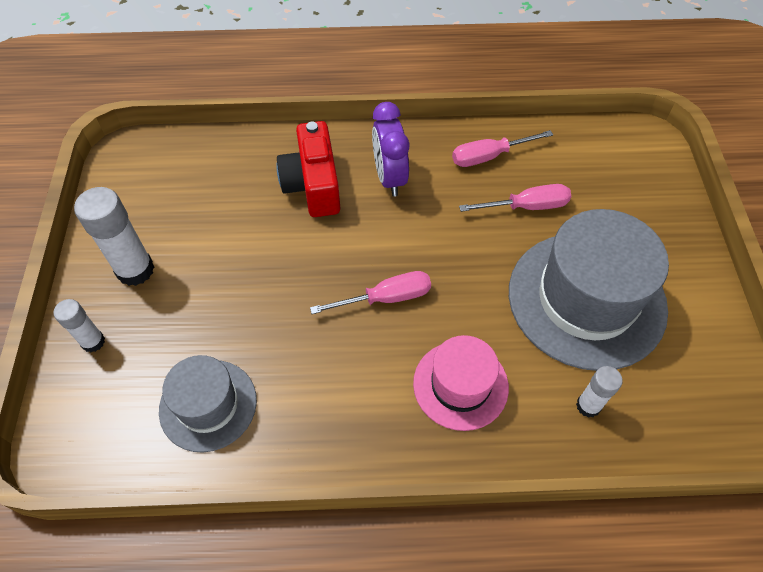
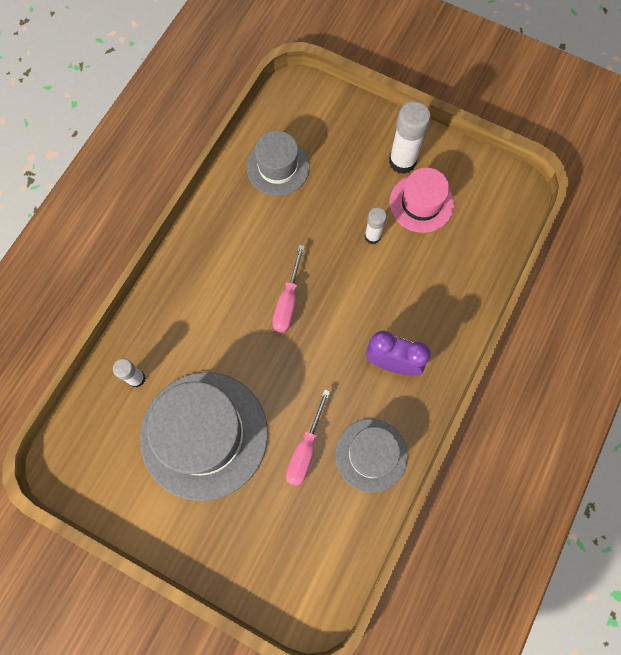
camera: 120 degrees right, 15 degrees up
(93, 342) = (359, 123): white glue stick -> white glue stick (372, 236)
(313, 185) = (415, 304): red camera -> none
(460, 385) = (199, 311): pink hat -> pink hat (421, 203)
(489, 156) = (371, 455): pink screwdriver -> grey hat

